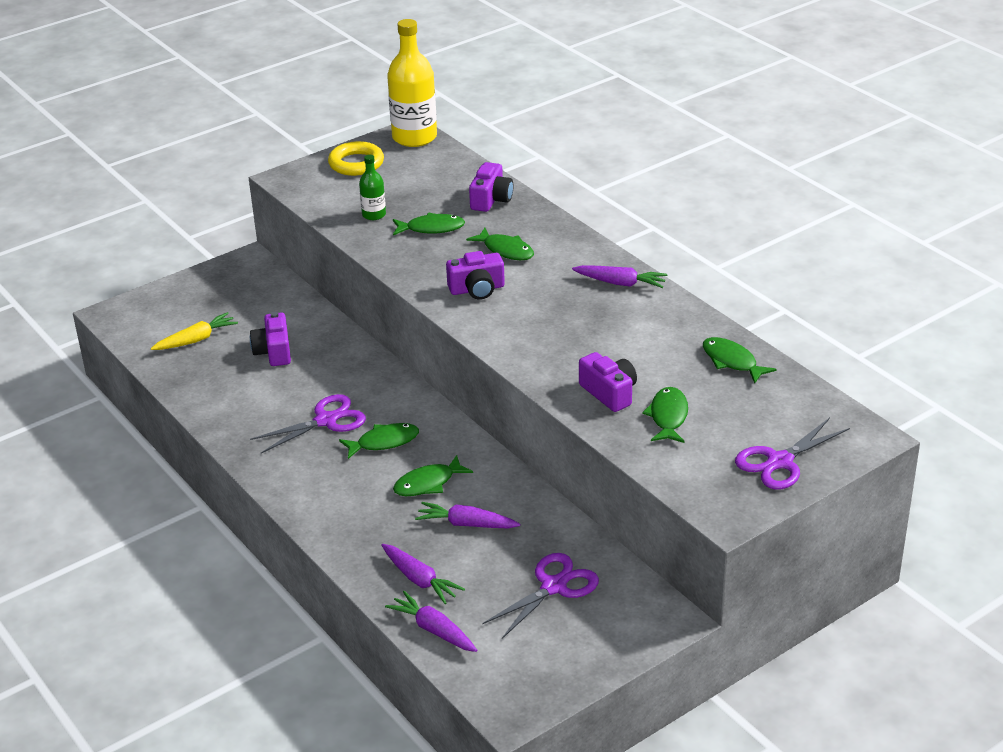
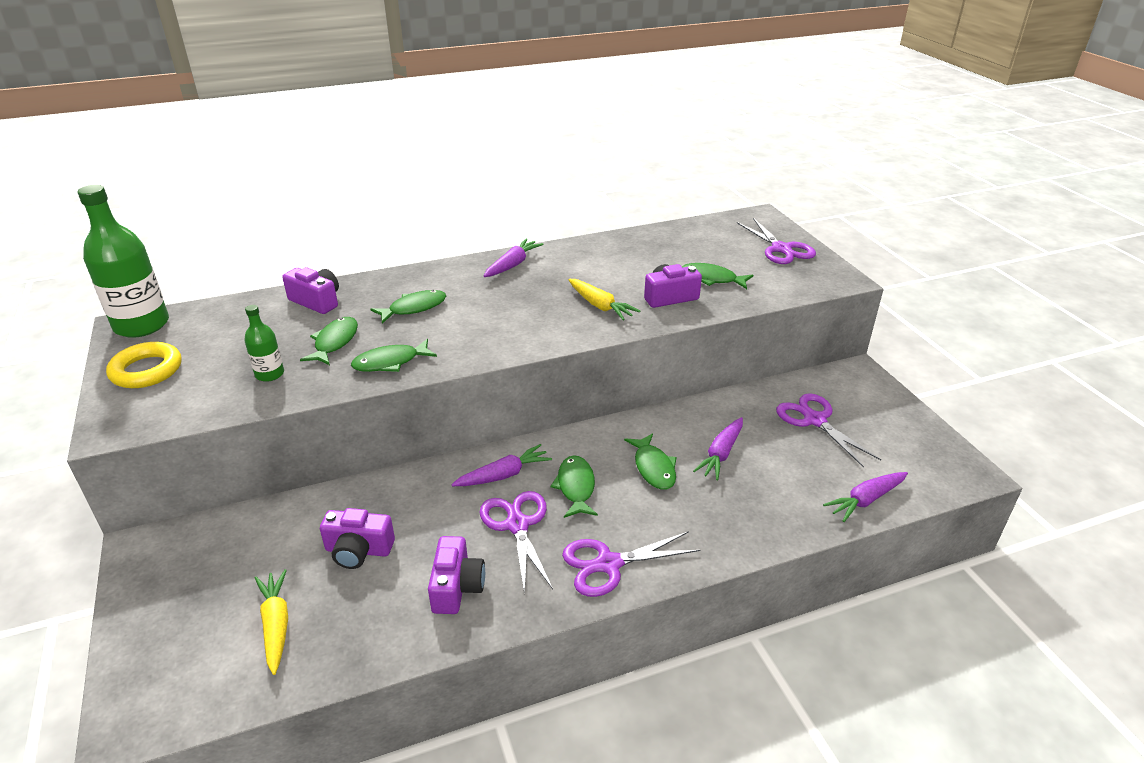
camera: 75 degrees left, 0 degrees up
(297, 478) = (608, 564): none -> purple scissors
(414, 137) = (141, 325): yellow bottle -> green bottle
(419, 579) = (794, 498): purple carrot -> purple carrot (503, 475)
(477, 289) = (468, 334): purple camera -> purple camera (456, 587)
(567, 352) = (600, 306): none -> yellow carrot
(732, 361) = (650, 242): green fish -> green fish (390, 362)

